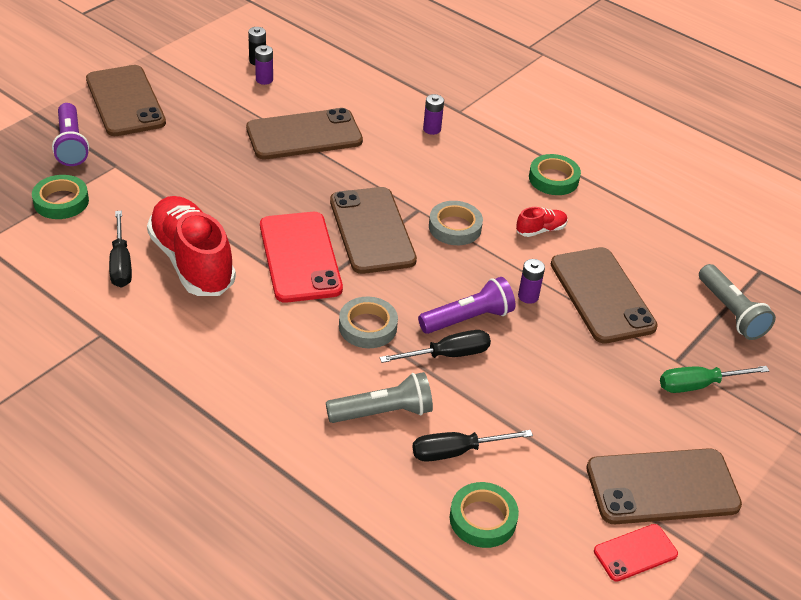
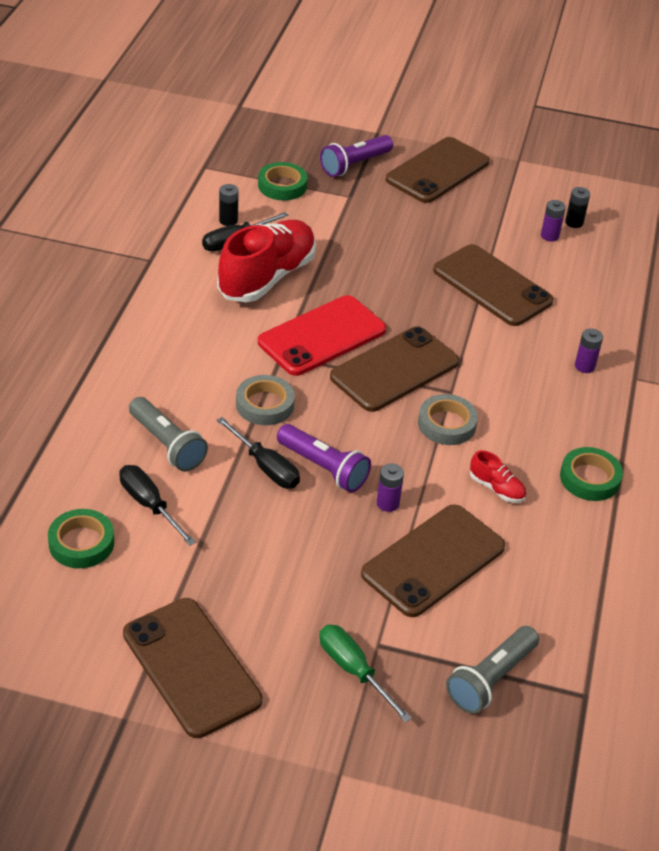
camera: 65 degrees right, 0 degrees up
(84, 257) = (228, 220): none -> black battery
(635, 553) = (97, 662): red phone -> none

